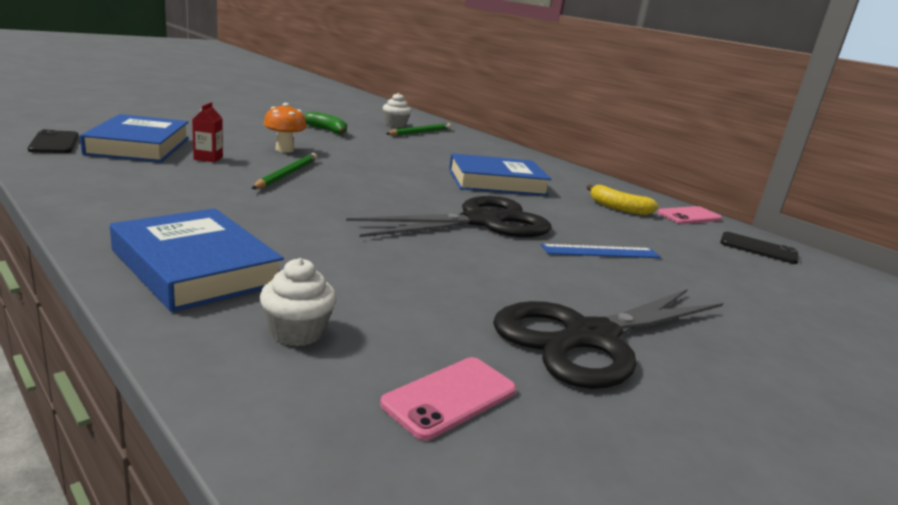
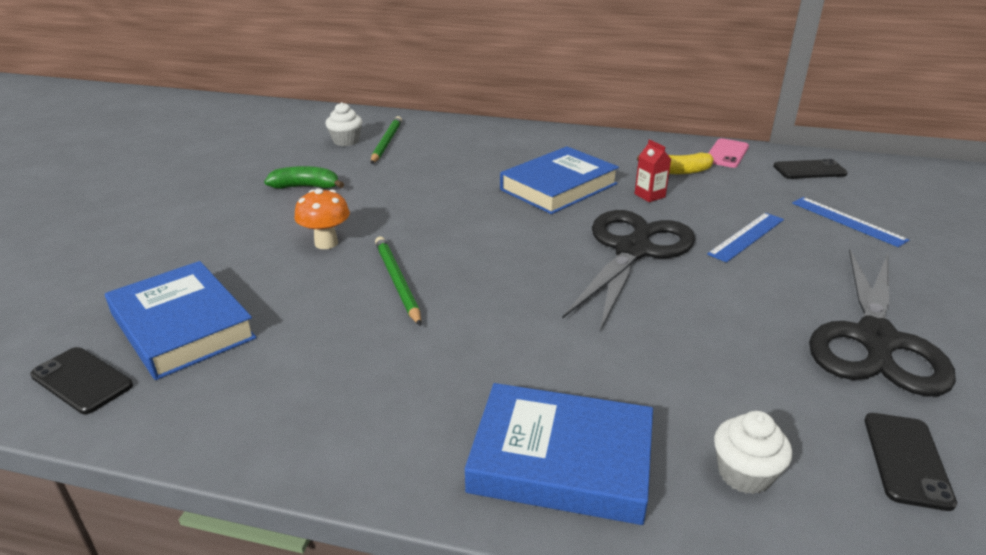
camera: 30 degrees left, 10 degrees up
(208, 158) = (286, 302): red carton -> red carton (649, 195)
(450, 397) = (906, 460): pink phone -> black phone
(730, 281) = (847, 221): none -> blue ruler

